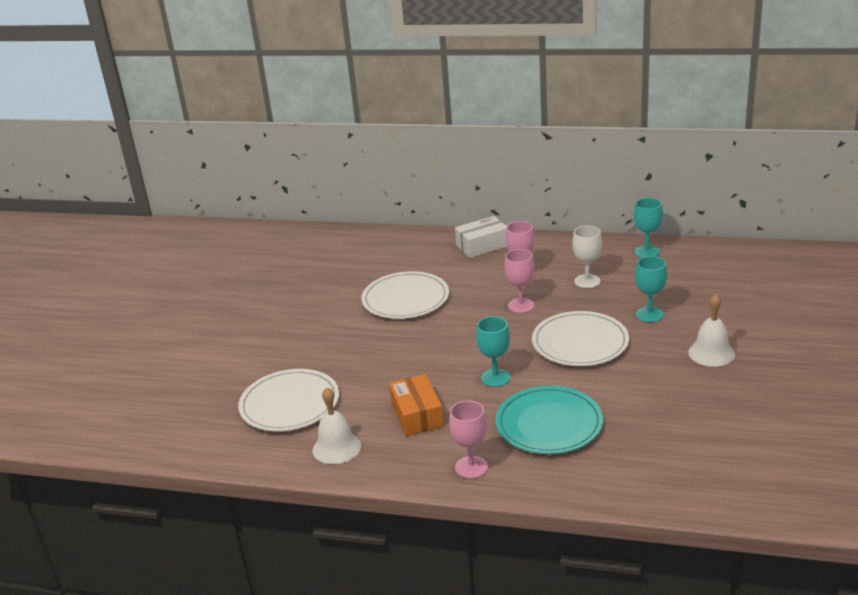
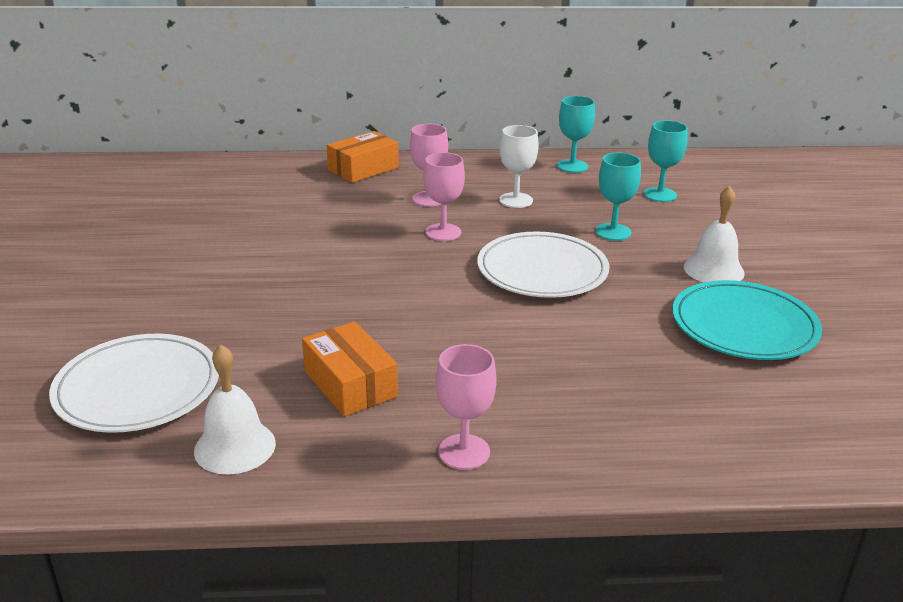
camera: 20 degrees left, 0 degrees up
(405, 299) = (280, 234): white plate -> none
(482, 245) = (363, 169): white box -> orange box
(495, 378) = (447, 322): turquoise goblet -> turquoise goblet (660, 194)
(549, 424) = (551, 377): turquoise plate -> turquoise plate (744, 326)

